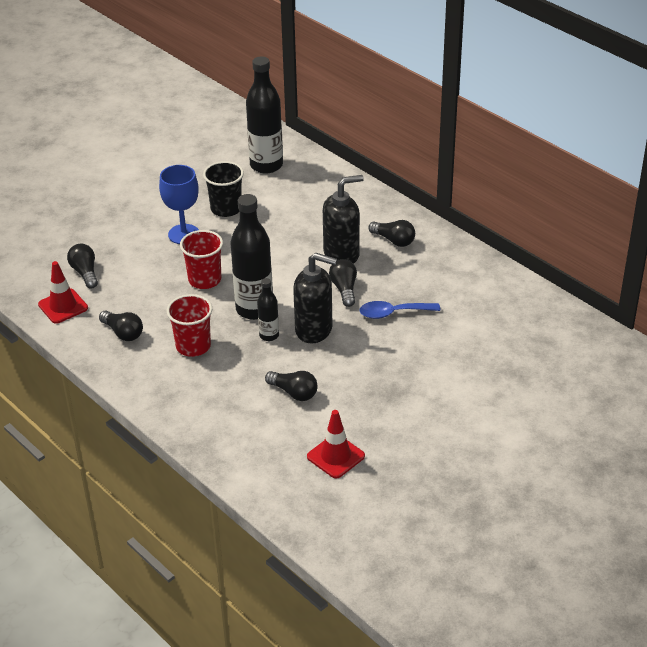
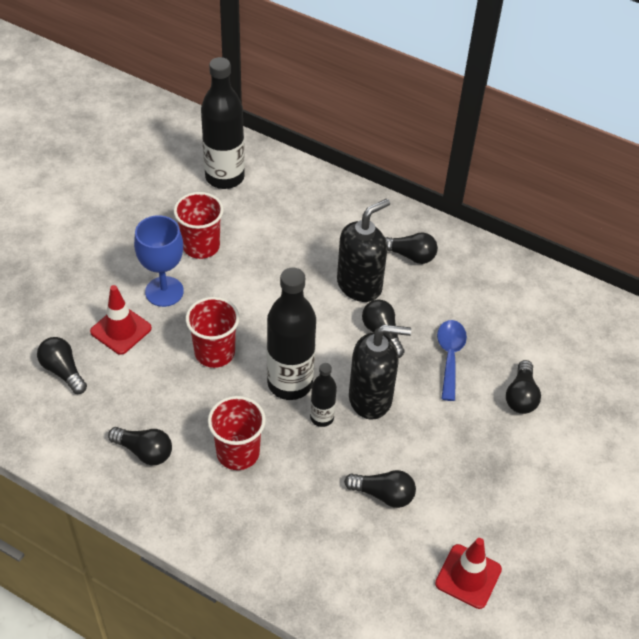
camera: 20 degrees left, 10 degrees up
(63, 306) = (53, 427): red traffic cone -> red traffic cone (121, 330)
(226, 209) = (201, 246): black cup -> red cup
(393, 313) = (449, 356): blue spoon -> blue spoon turned 120 degrees clockwise
(439, 349) = (521, 396): none -> black light bulb

